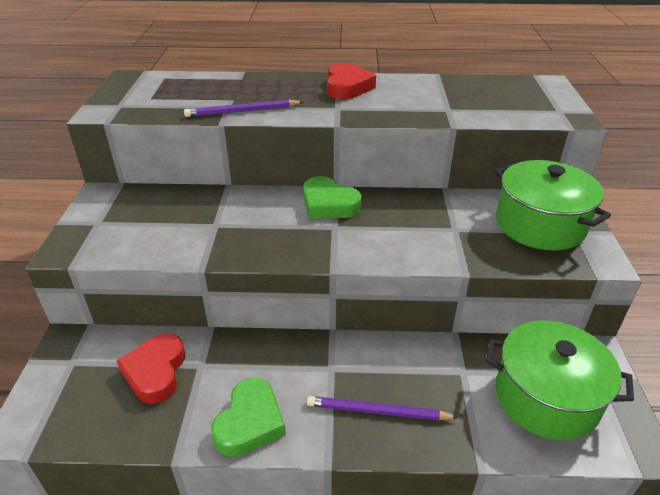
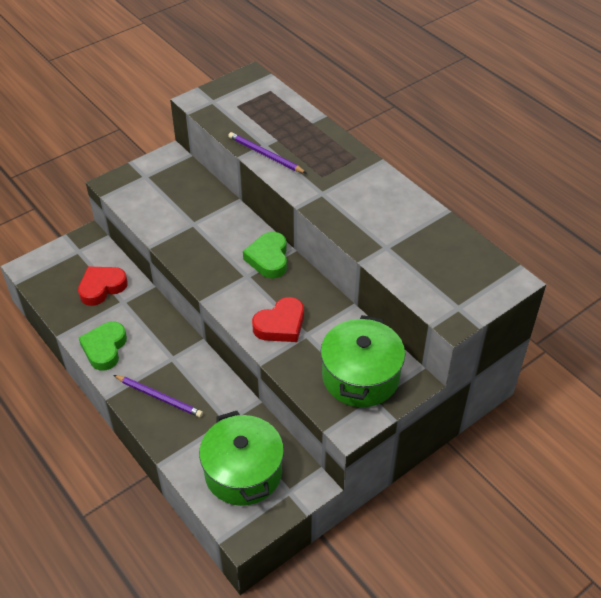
camera: 50 degrees right, 10 degrees up
(250, 422) = (104, 348): green heart -> green heart turned 120 degrees clockwise
(347, 87) = (362, 179): red heart -> red heart (280, 325)
(377, 411) = (159, 397): purple pencil -> purple pencil turned 150 degrees clockwise

